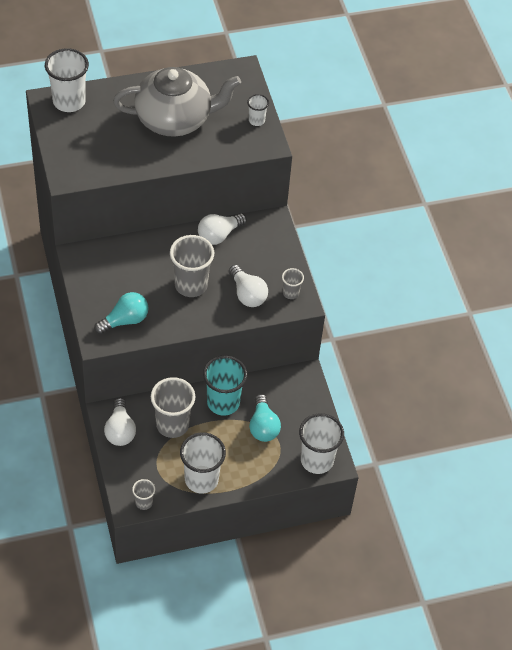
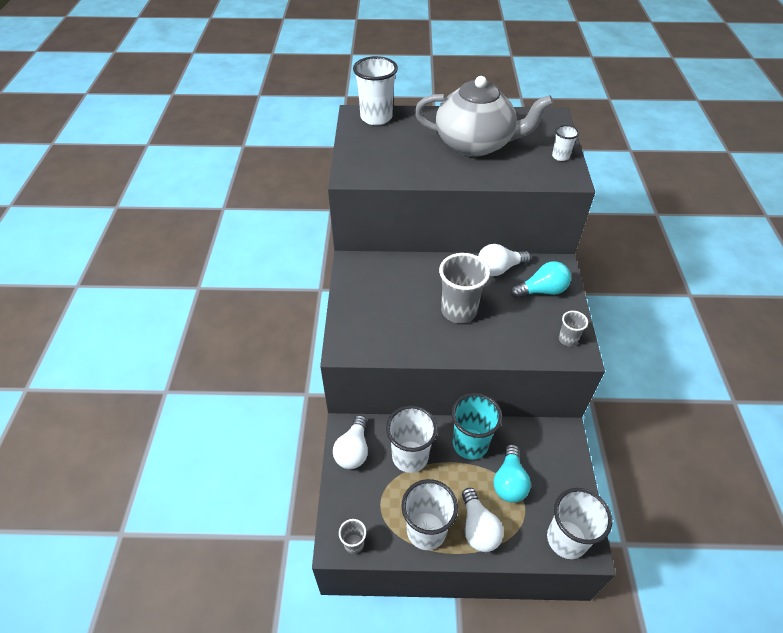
camera: 20 degrees right, 5 degrees down
(125, 320) = (379, 333): turquoise light bulb -> turquoise light bulb (541, 290)
(172, 424) = (410, 456): grey cup -> white cup
(247, 294) = (518, 331): white light bulb -> white light bulb (478, 528)

